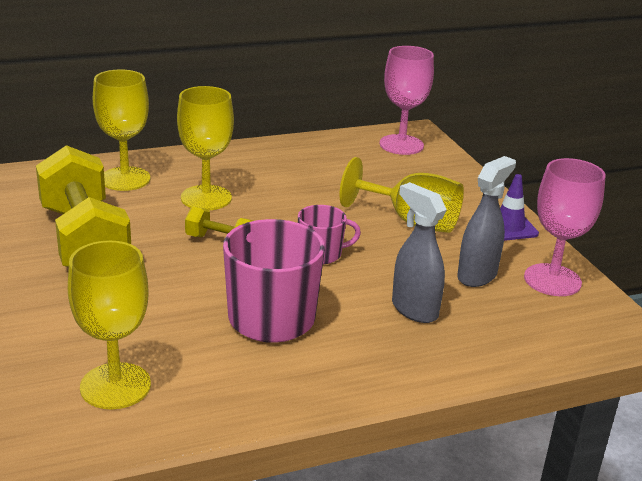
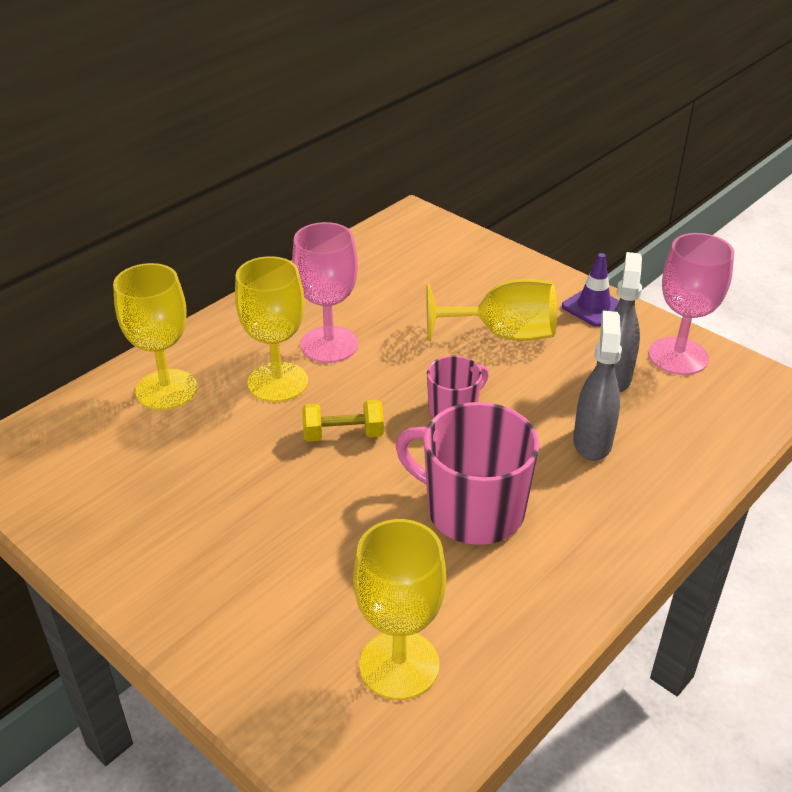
camera: 25 degrees left, 10 degrees up
(84, 240) = (198, 492): yellow dumbbell -> none
(401, 145) = (414, 238): pink goblet -> pink goblet (329, 344)
(414, 309) = (592, 442): grey spray bottle -> grey spray bottle turned 75 degrees clockwise

